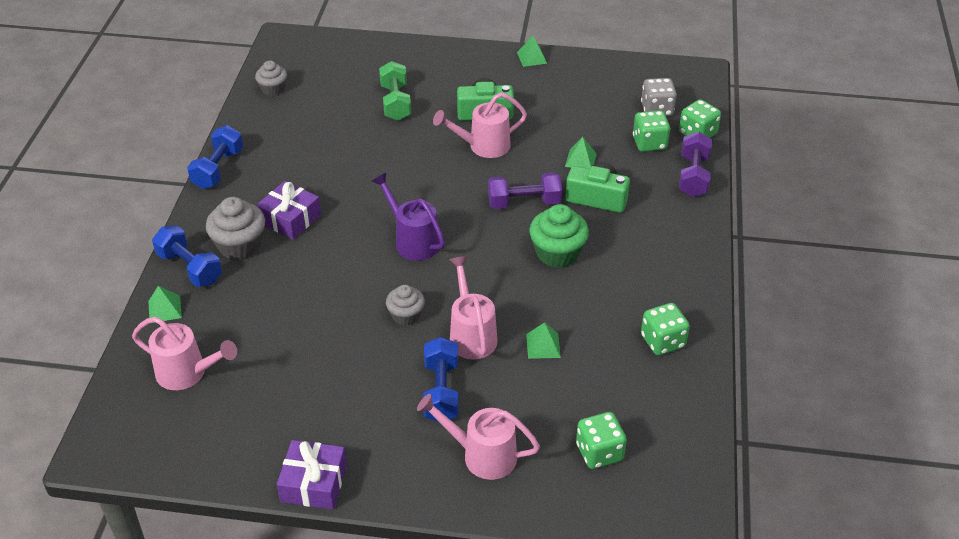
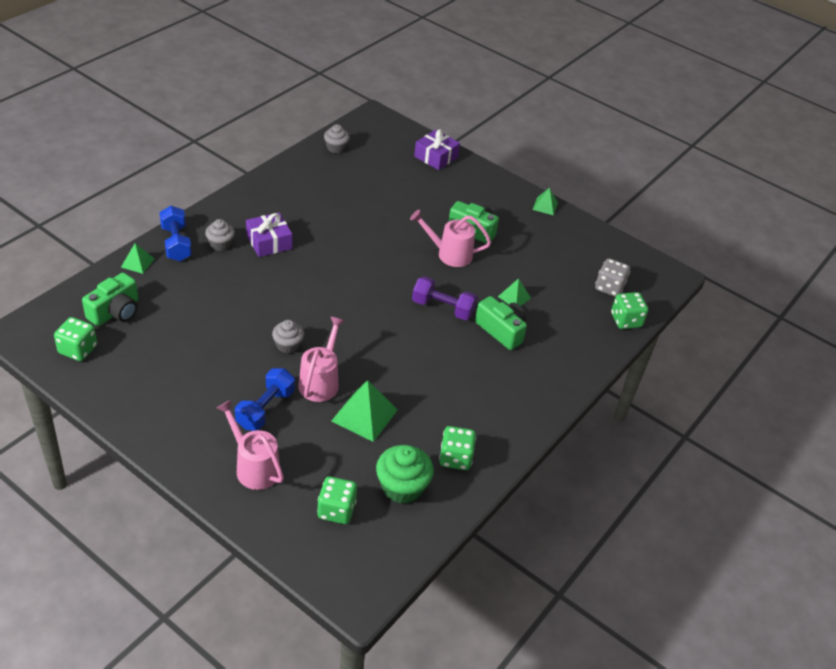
camera: 25 degrees right, 0 degrees up
(188, 373) = (115, 311): pink watering can -> green camera
(218, 169) = (251, 186): blue dumbbell -> none
(240, 245) = (220, 244): grey cupcake -> grey cupcake, size x0.63
(314, 483) = (129, 424): purple gift -> purple gift (436, 157)
(395, 102) = (413, 194): green dumbbell -> none
(412, 240) = (338, 296): purple watering can -> none
(543, 345) = (364, 415): green pyramid -> green pyramid, size x1.78
(557, 253) = (434, 356): green cupcake -> green cupcake (402, 487)
(649, 143) = (580, 310): green dice -> green dice (78, 349)
(693, 176) = (592, 350): purple dumbbell -> none

